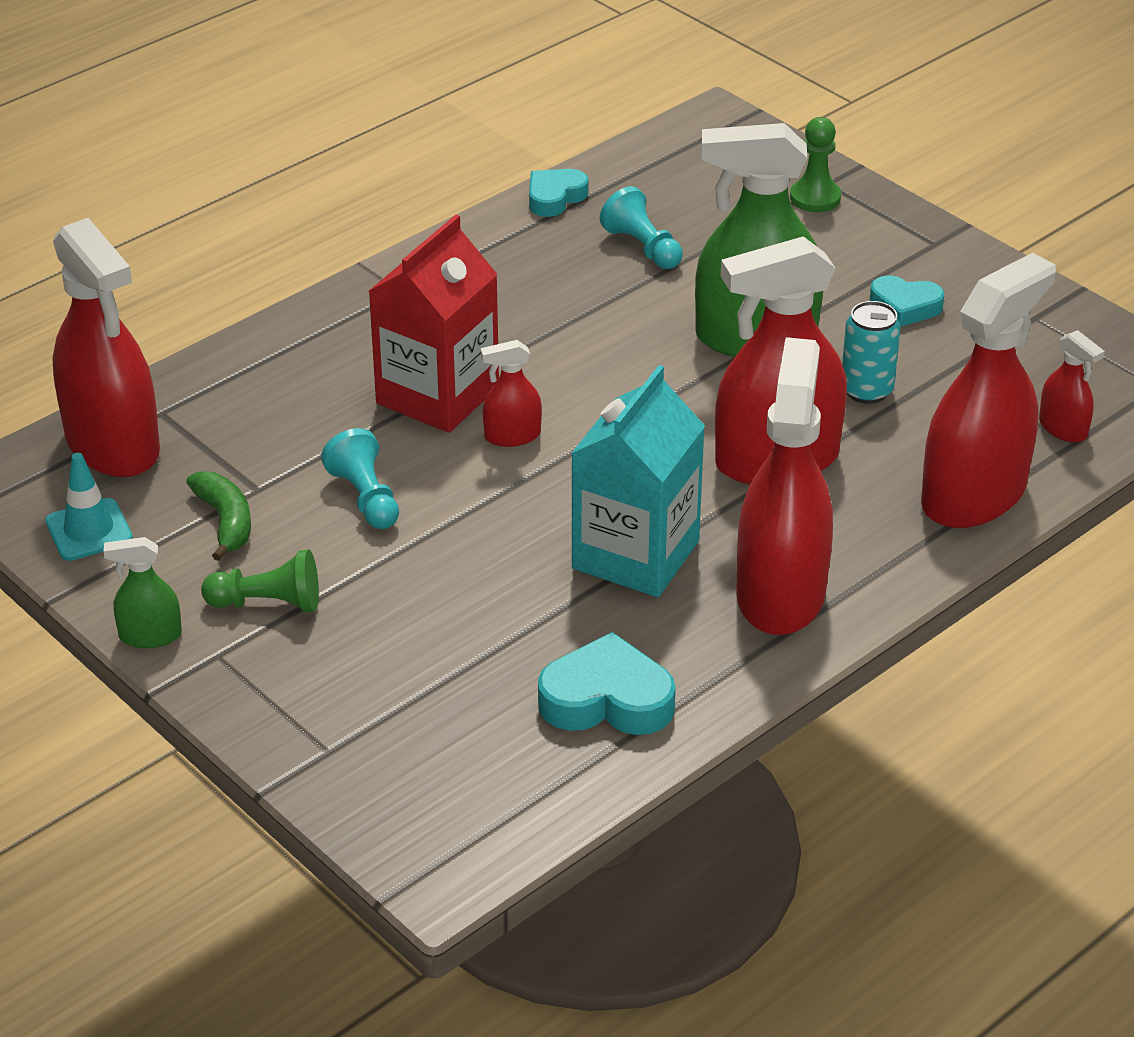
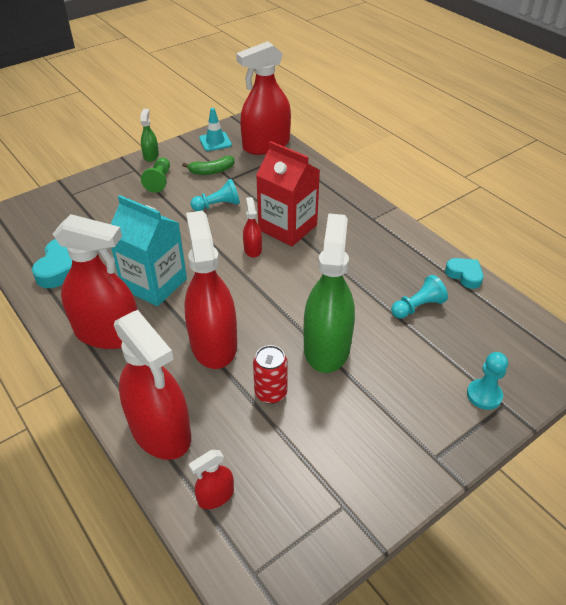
camera: 95 degrees right, 5 degrees up
(815, 198) = (484, 395): green pawn -> turquoise pawn
(866, 390) = (270, 393): turquoise can -> red can
(905, 307) = (358, 427): turquoise heart -> none

